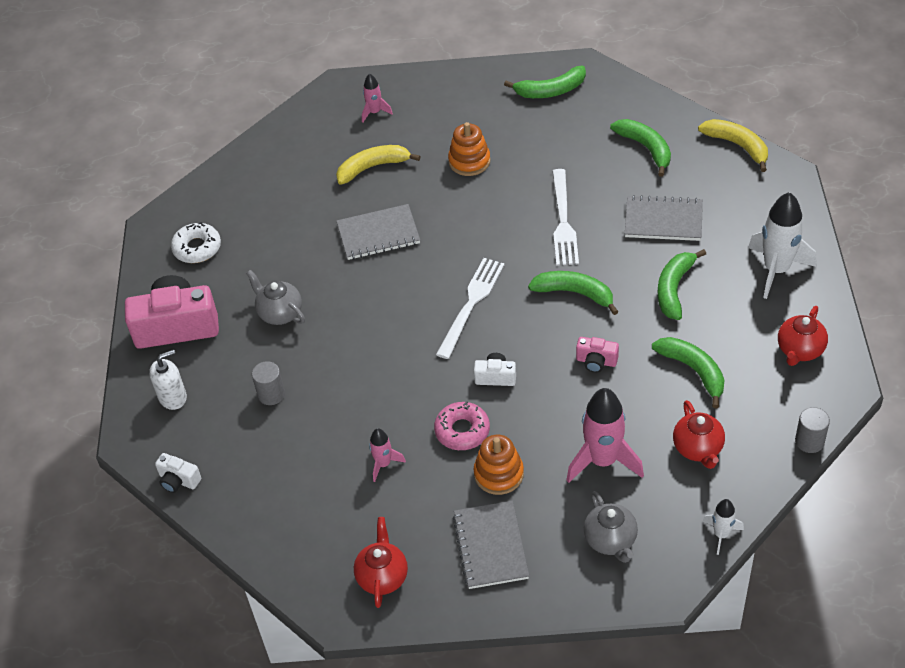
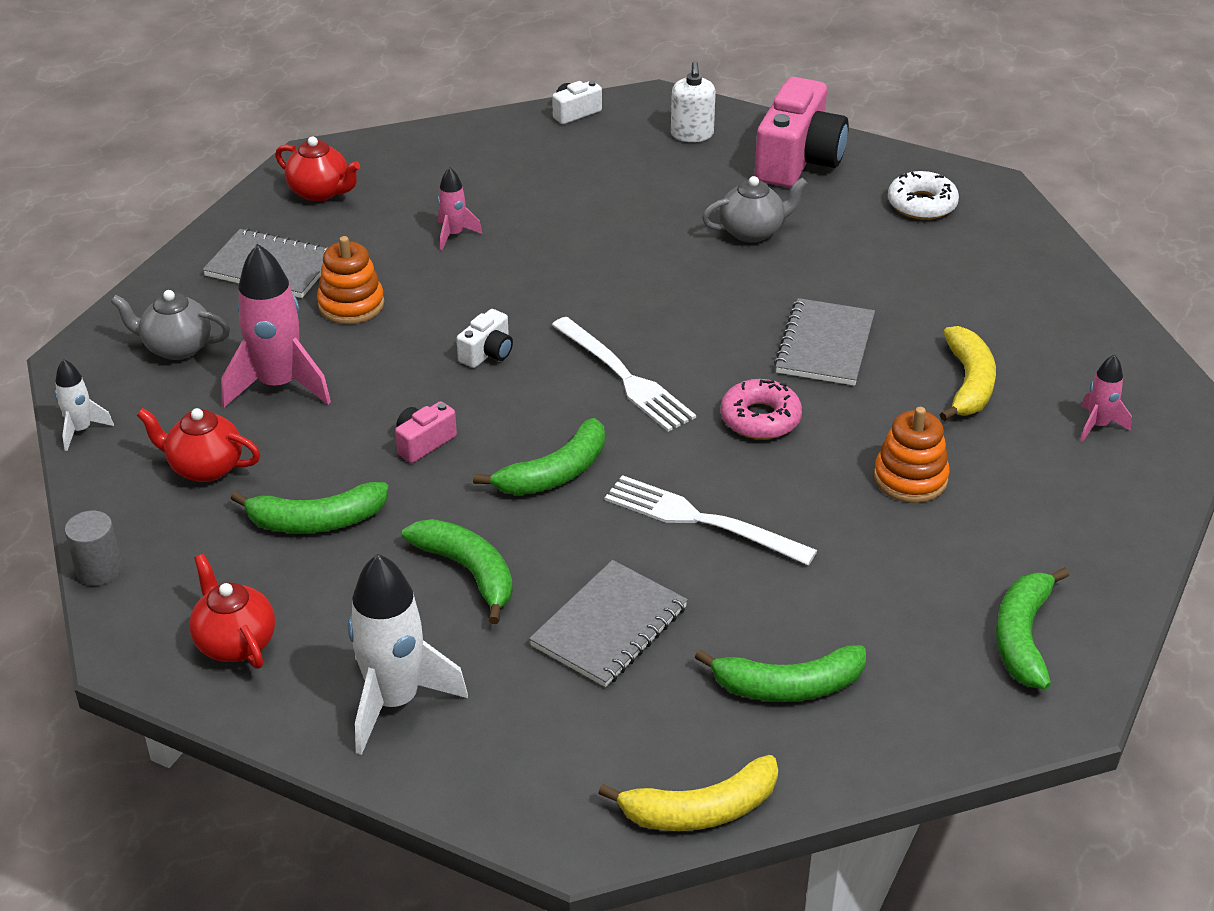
camera: 115 degrees right, 10 degrees down
(271, 394) = (631, 193): grey cylinder -> none
(462, 431) = (437, 301): pink donut -> pink donut (760, 418)

